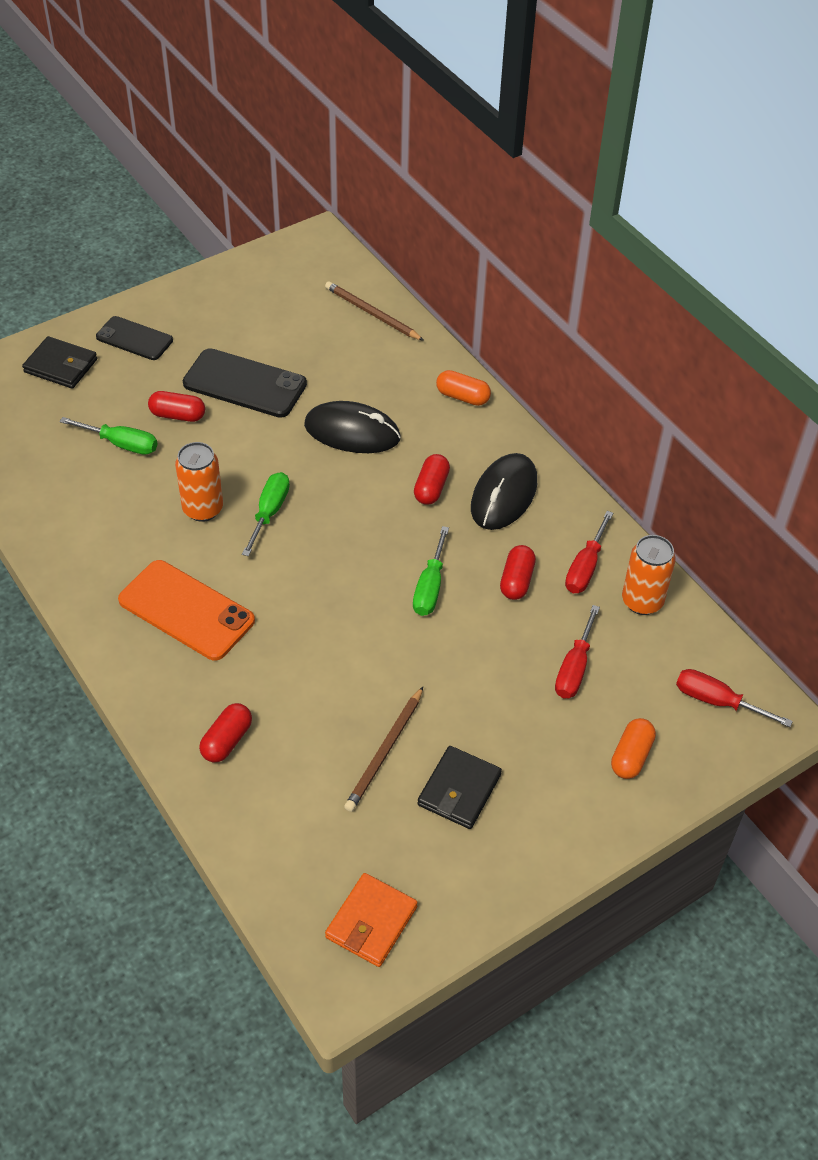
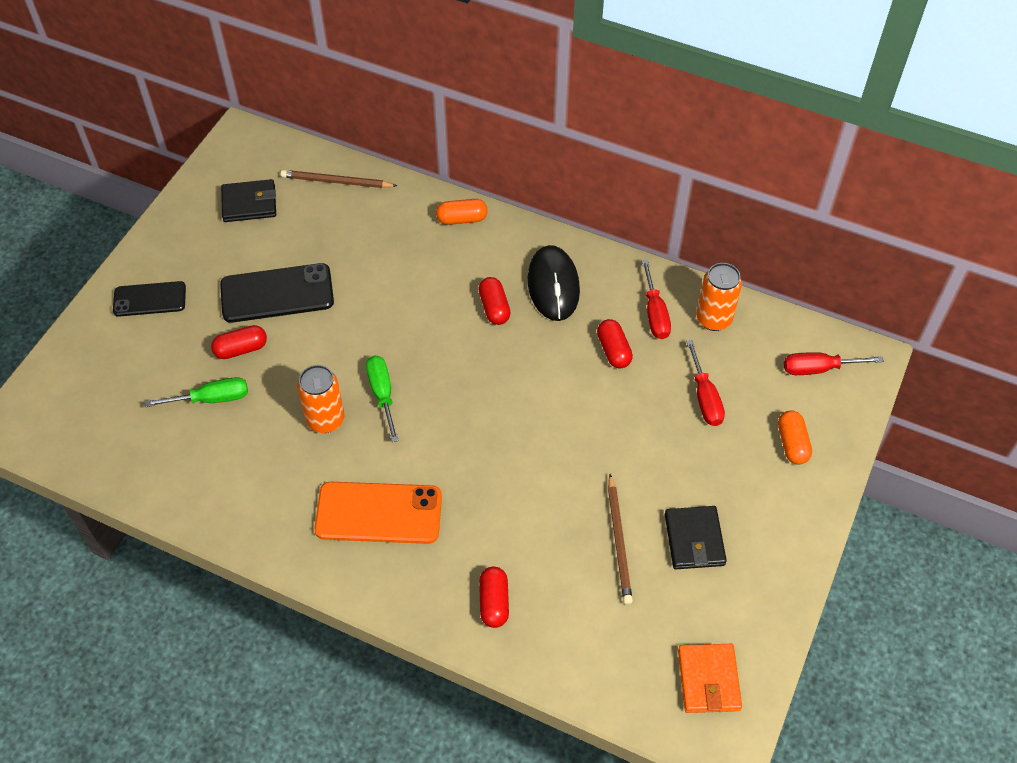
camera: 30 degrees left, 5 degrees up
(61, 366) = (102, 355): black wallet -> black wallet (249, 203)
(352, 432) = (397, 292): black mouse -> none
(430, 587) = (554, 390): green screwdriver -> none

